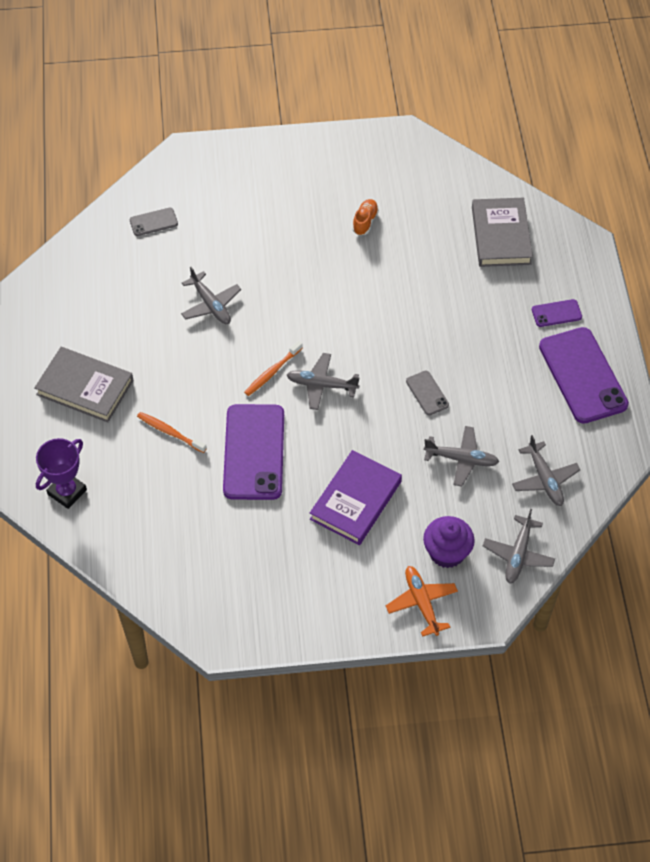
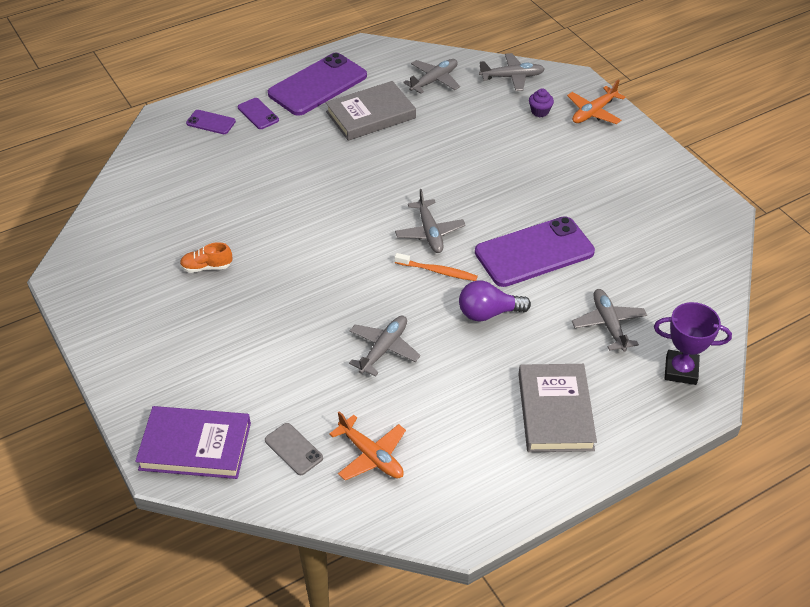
camera: 115 degrees left, 10 degrees down
(120, 263) = (371, 456): none -> orange plane
(170, 432) = (557, 319): orange toothbrush -> none
(205, 387) = (488, 313): none -> purple light bulb
(355, 500) = (533, 174): purple book -> purple book (195, 446)
(427, 393) = (393, 164): grey phone -> none
(447, 552) = (540, 112): purple cupcake -> purple cupcake, size x0.56
(461, 459) = (447, 127): grey plane -> grey plane (608, 324)
(501, 235) = (180, 169): grey book -> grey book (370, 115)
(560, 274) = (211, 122): none -> purple phone

